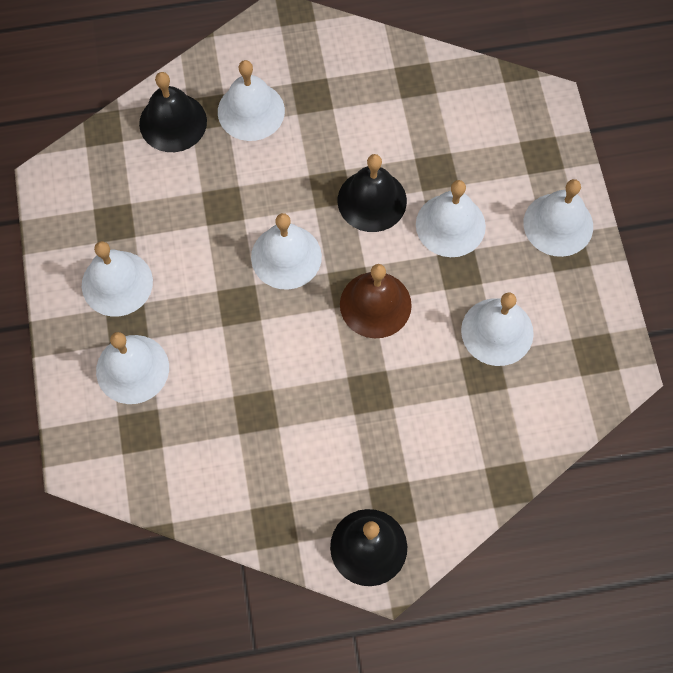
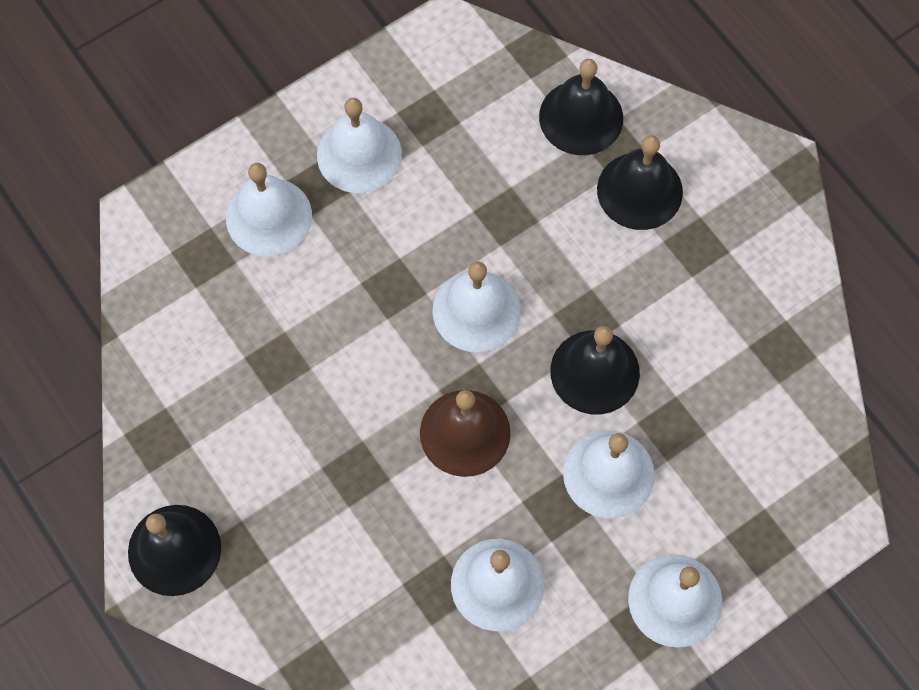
camera: 65 degrees right, 0 degrees up
(251, 111) = (639, 190): white bell -> black bell

